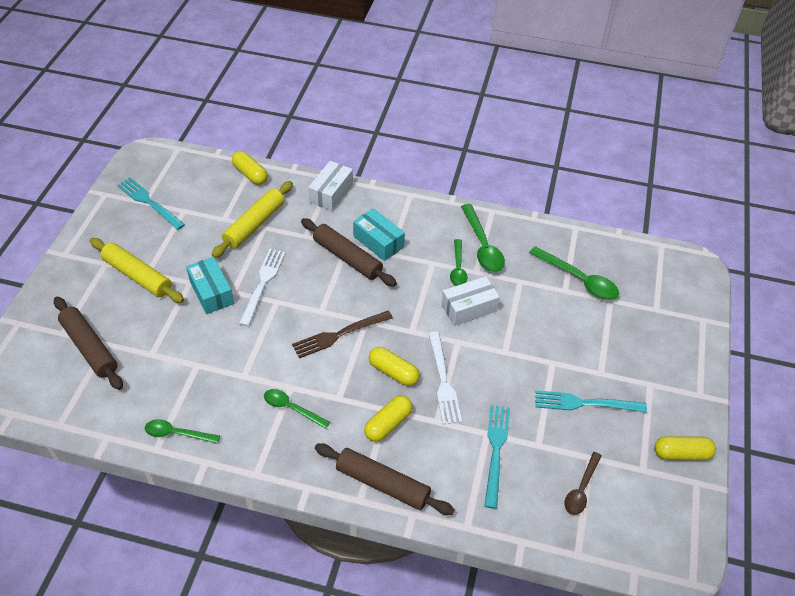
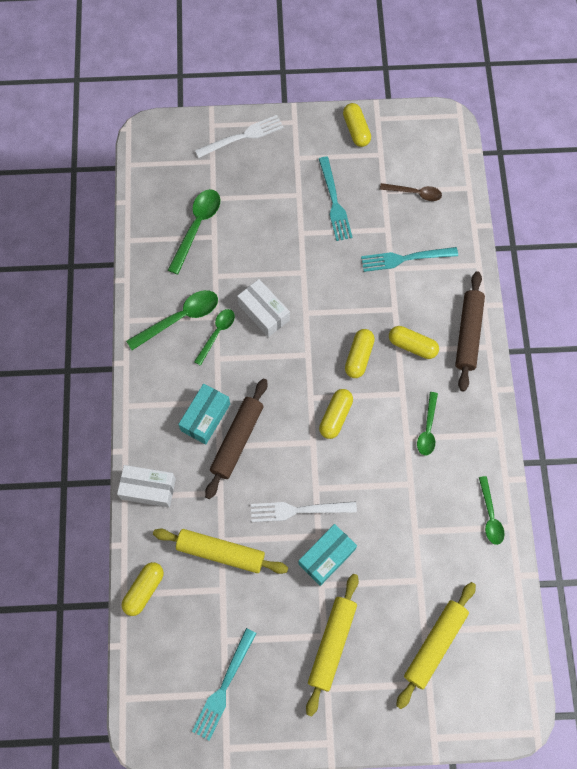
camera: 105 degrees left, 20 degrees up
(90, 347) = (434, 644): brown rolling pin -> yellow rolling pin
(338, 335) = (335, 416): brown fork -> yellow capsule
(443, 382) = (353, 313): white fork -> white fork (243, 136)
(458, 268) = (217, 334): green spoon -> green spoon turned 45 degrees counterclockwise

